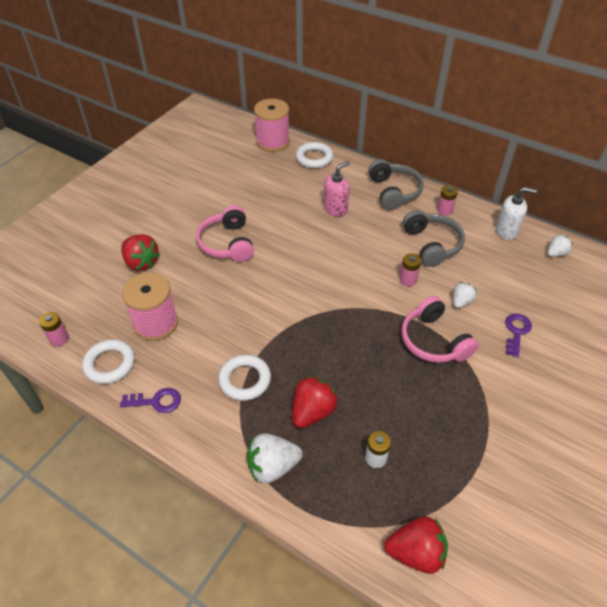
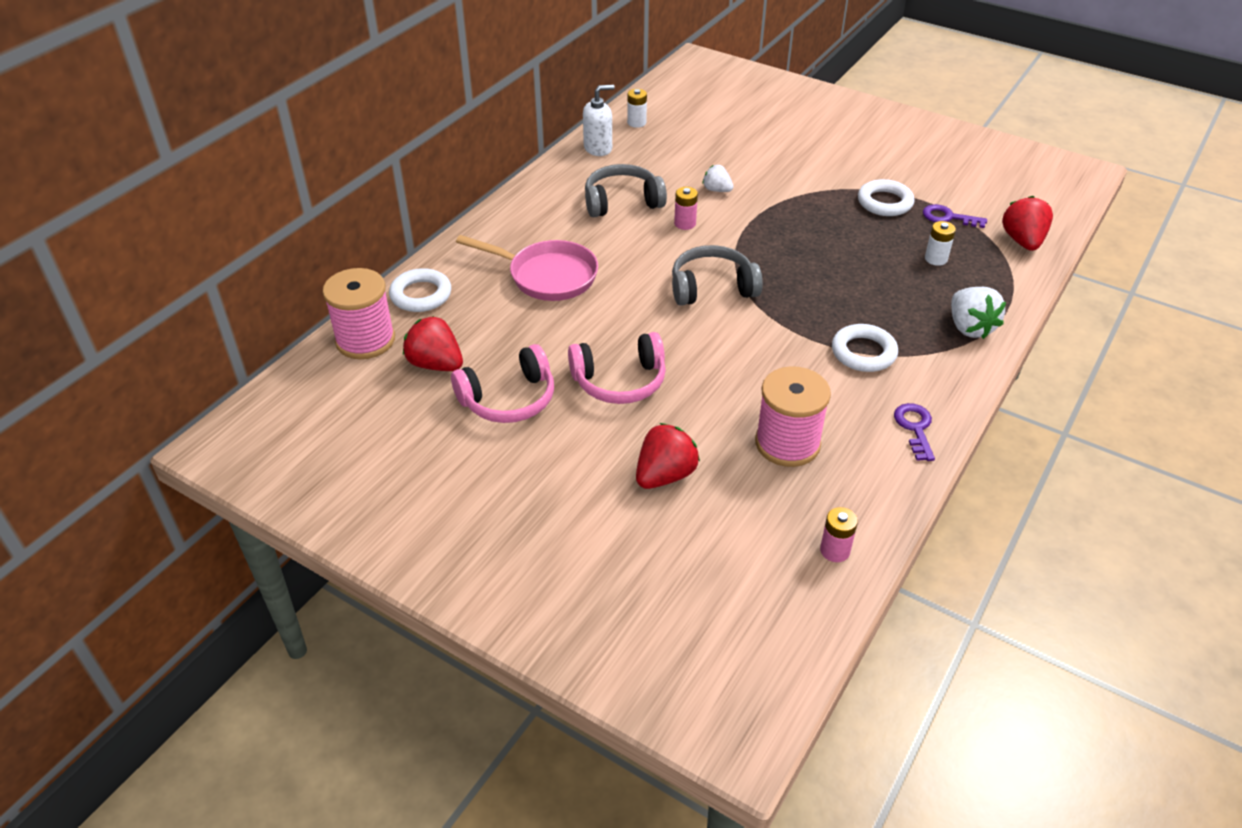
camera: 90 degrees left, 5 degrees down
(110, 364) = (868, 483): white ring -> white ring (884, 202)
(312, 411) = (893, 299): red strawberry -> red strawberry (436, 364)
(335, 208) = (547, 276): pink soap dispenser -> pink pan
(394, 191) = (514, 224): grey headphones -> grey headphones (712, 288)
(434, 341) = (777, 213): pink headphones -> pink headphones (508, 399)
(444, 211) = (558, 187): pink battery -> none
(507, 231) = (598, 148): white soap dispenser -> white soap dispenser turned 60 degrees clockwise
(516, 331) = (755, 161): purple key -> purple key (948, 217)
(556, 253) = (636, 123): white strawberry -> white battery

